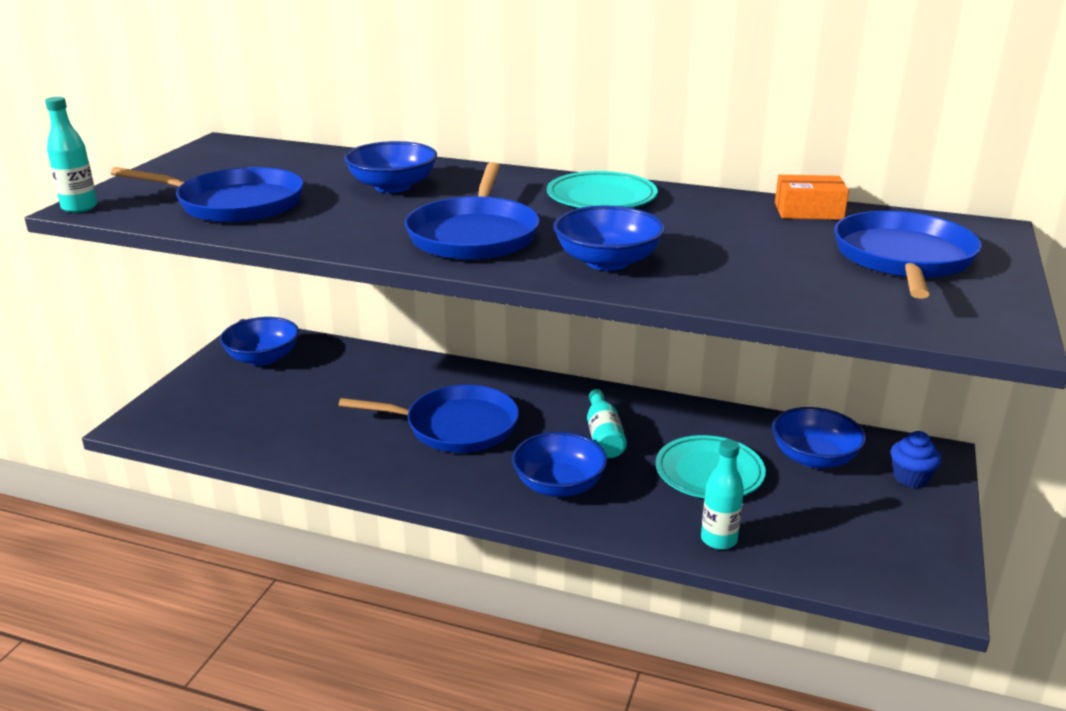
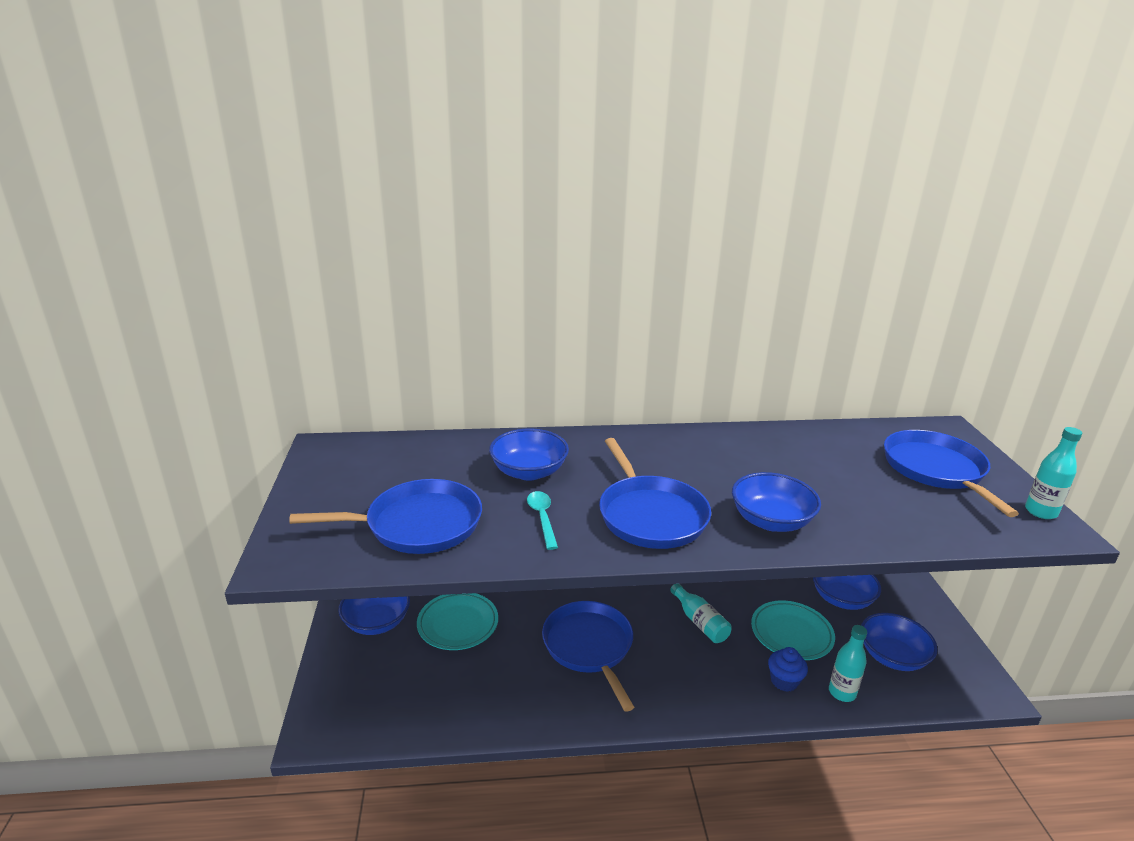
camera: 25 degrees left, 0 degrees up
(79, 207) = (272, 565): turquoise bottle -> turquoise bottle (1040, 512)
(358, 219) = (542, 518): none -> turquoise spoon
(455, 426) = (589, 647): blue pan -> blue pan turned 90 degrees counterclockwise
(559, 485) = (705, 680): blue bowl -> blue bowl (892, 656)
(601, 198) = (694, 450): turquoise plate -> turquoise plate (458, 624)
(808, 211) = (836, 434): orange box -> none
(910, 478) = (906, 597): blue cupcake -> blue cupcake (784, 681)

